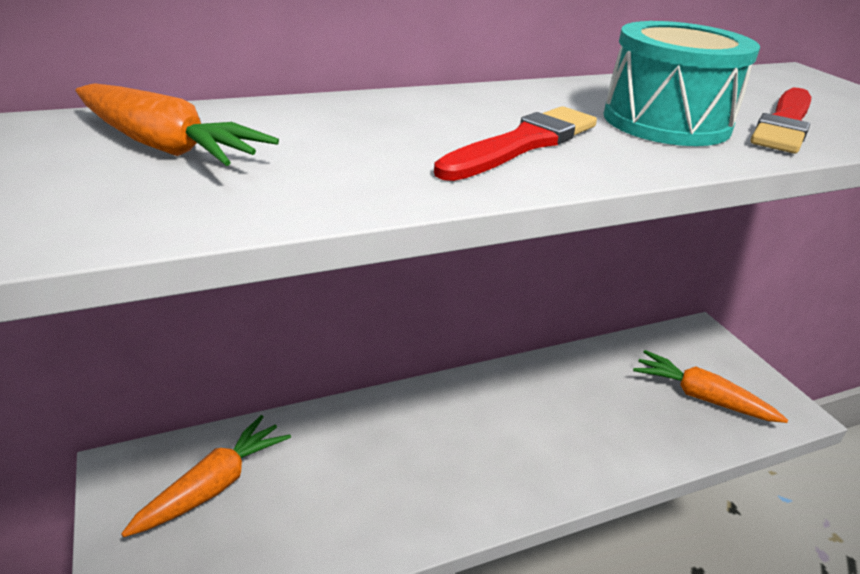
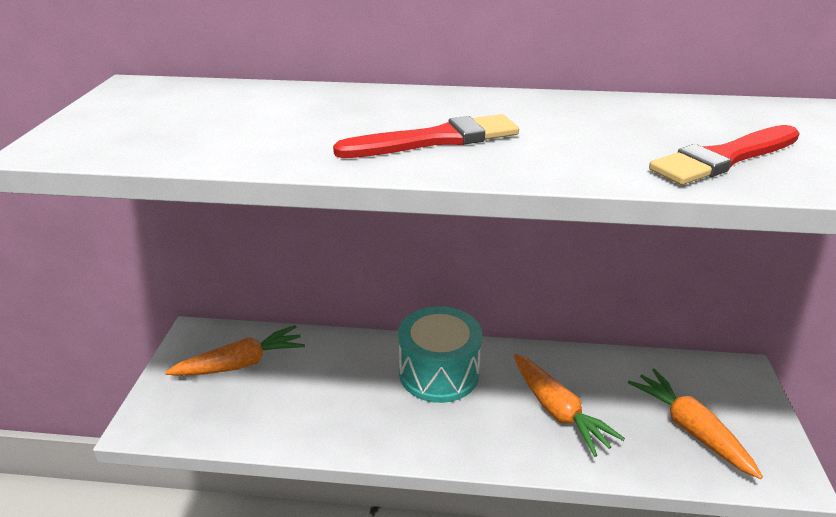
camera: 30 degrees right, 0 degrees up
(165, 146) = (193, 107): orange carrot -> orange carrot (558, 411)
(666, 122) = (596, 140): turquoise drum -> turquoise drum (439, 373)

